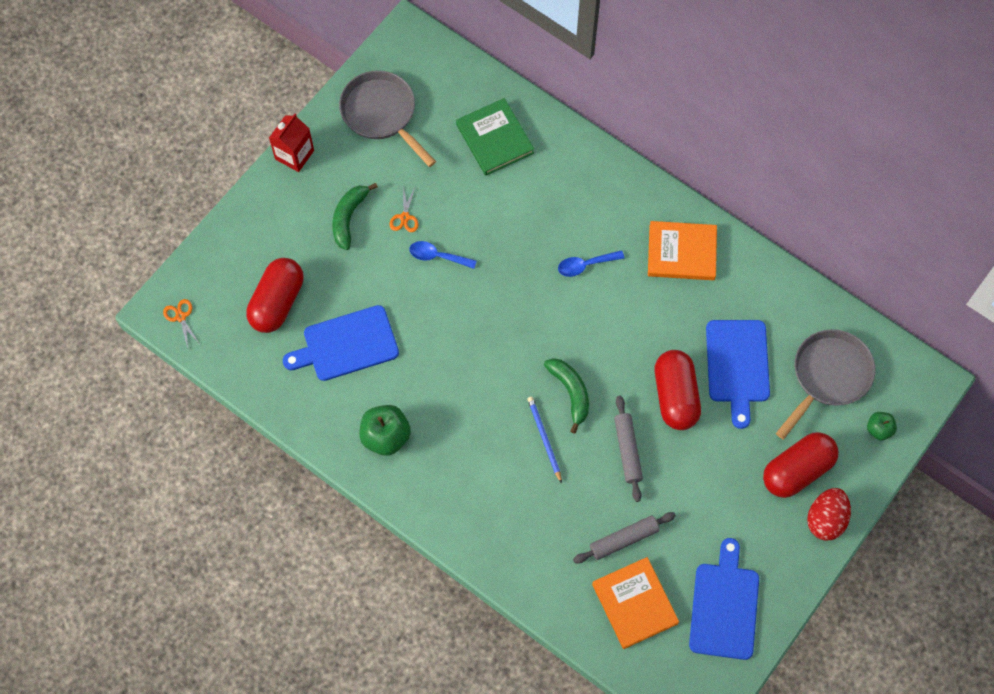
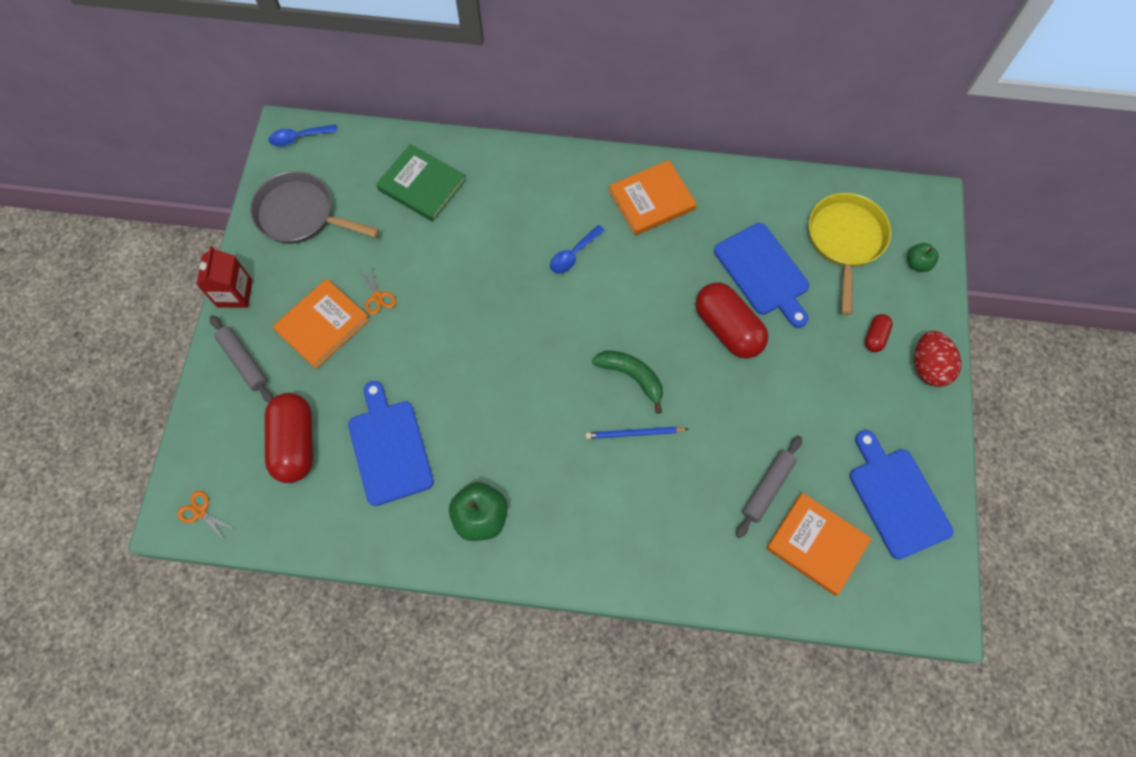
camera: 30 degrees left, 0 degrees up
(346, 344) = (389, 448): blue cutting board -> blue cutting board turned 120 degrees clockwise
(349, 218) = (322, 325): green banana -> orange book
(437, 256) = (430, 317): blue spoon -> blue spoon (299, 137)
(544, 438) = (634, 433): blue pencil -> blue pencil turned 45 degrees counterclockwise
(627, 450) = (717, 402): grey rolling pin -> grey rolling pin (244, 361)
(797, 470) = (875, 337): red capsule -> red capsule, size x0.48
(828, 376) = (845, 241): grey pan -> yellow pan

